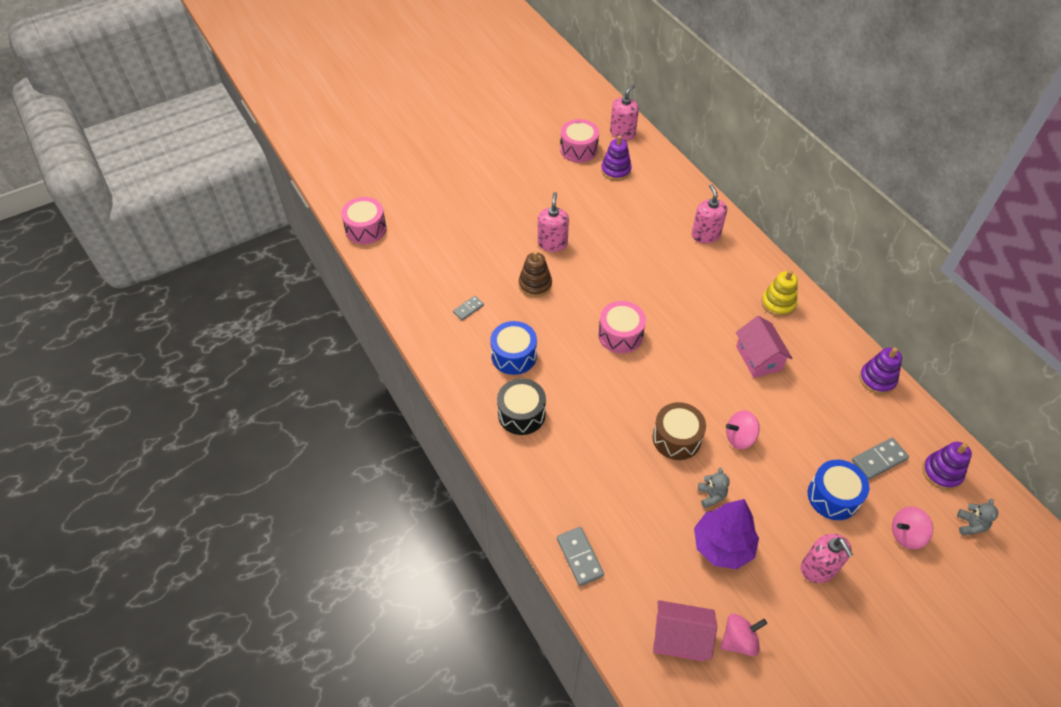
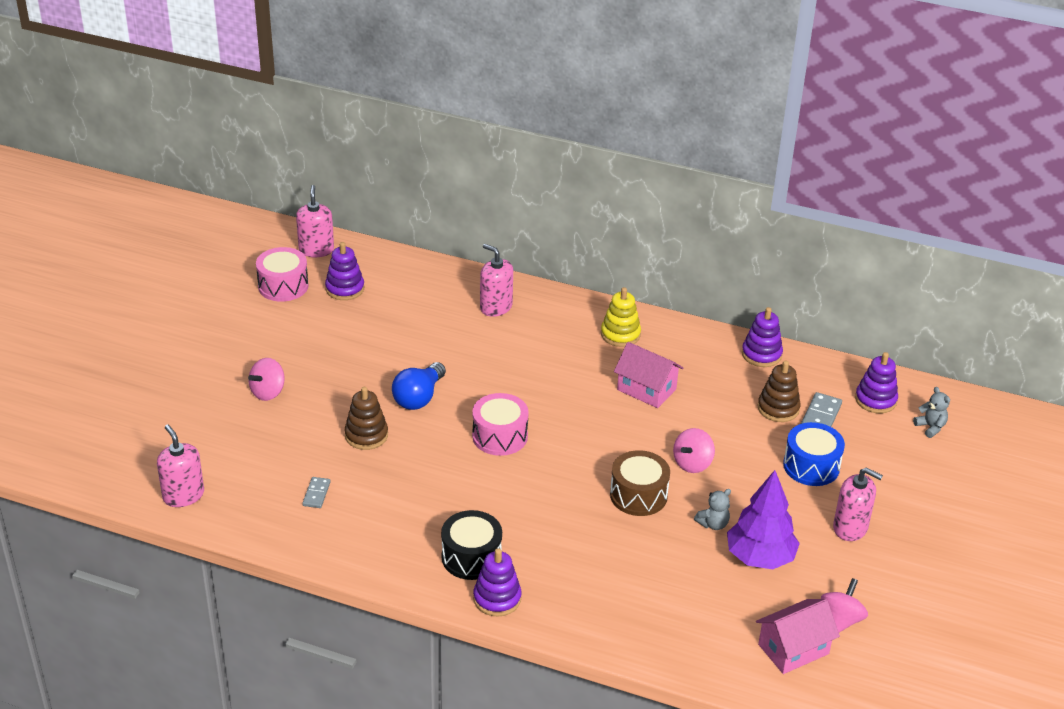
camera: 40 degrees left, 15 degrees down
(366, 229) = (110, 477): pink drum -> none
(510, 455) = (497, 598): none -> purple stacking toy
(514, 355) = (410, 511): blue drum -> none
(552, 243) = (345, 388): pink soap dispenser -> pink soap dispenser (183, 495)
(580, 557) = (648, 642): grey domino -> none
(592, 276) = (419, 397): none -> blue light bulb
(711, 496) = (713, 524): grey teddy bear -> grey teddy bear turned 105 degrees clockwise
(850, 432) = (778, 408): none -> brown stacking toy
(906, 534) = (891, 462): pink spinning top -> pink spinning top (268, 392)

